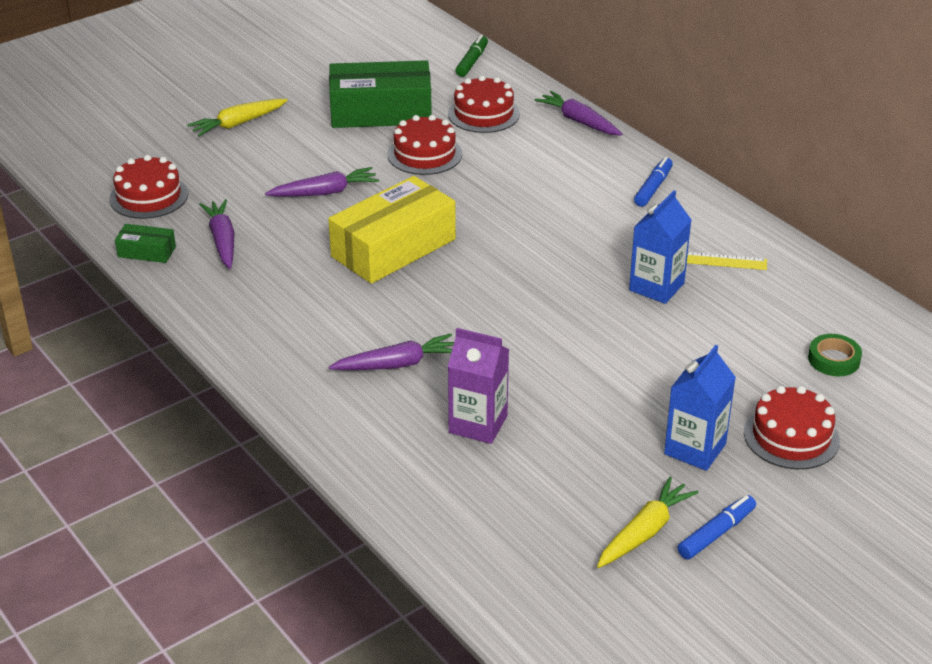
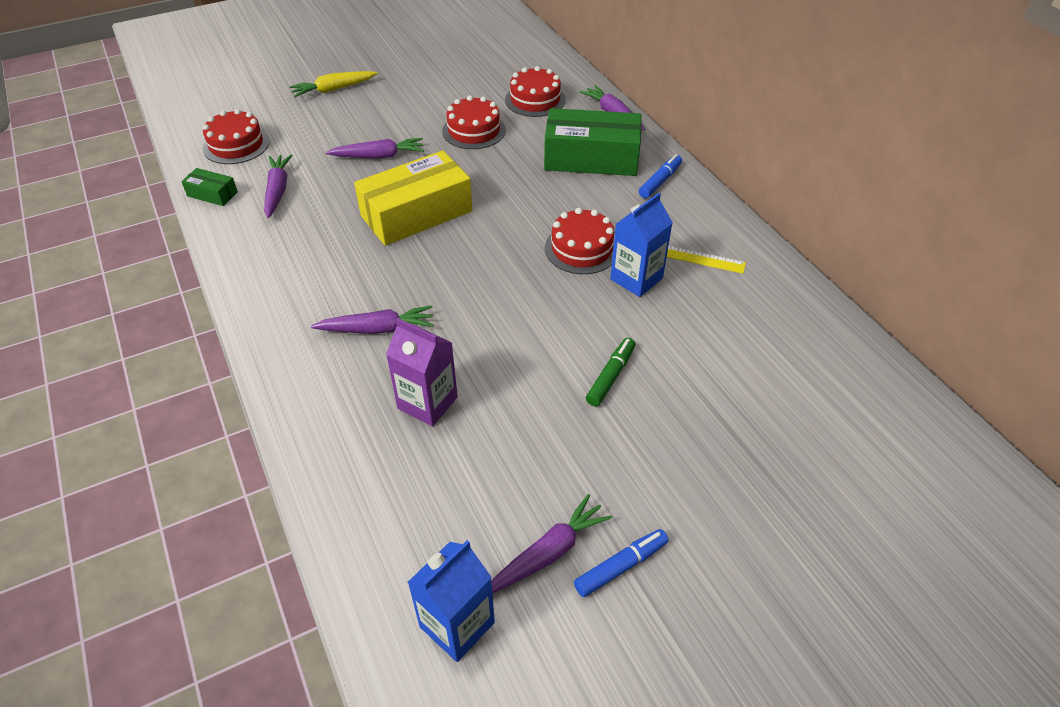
camera: 10 degrees right, 10 degrees up
(381, 112) = (451, 90): green box -> green box (591, 158)
(472, 61) = (540, 54): green marker -> green marker (611, 376)
(644, 532) = (548, 553): yellow carrot -> purple carrot
(695, 449) = (625, 460): blue carton -> blue carton (457, 624)
(791, 436) = (725, 460): red cake -> red cake (581, 249)
(834, 359) = (786, 377): green tape -> none

